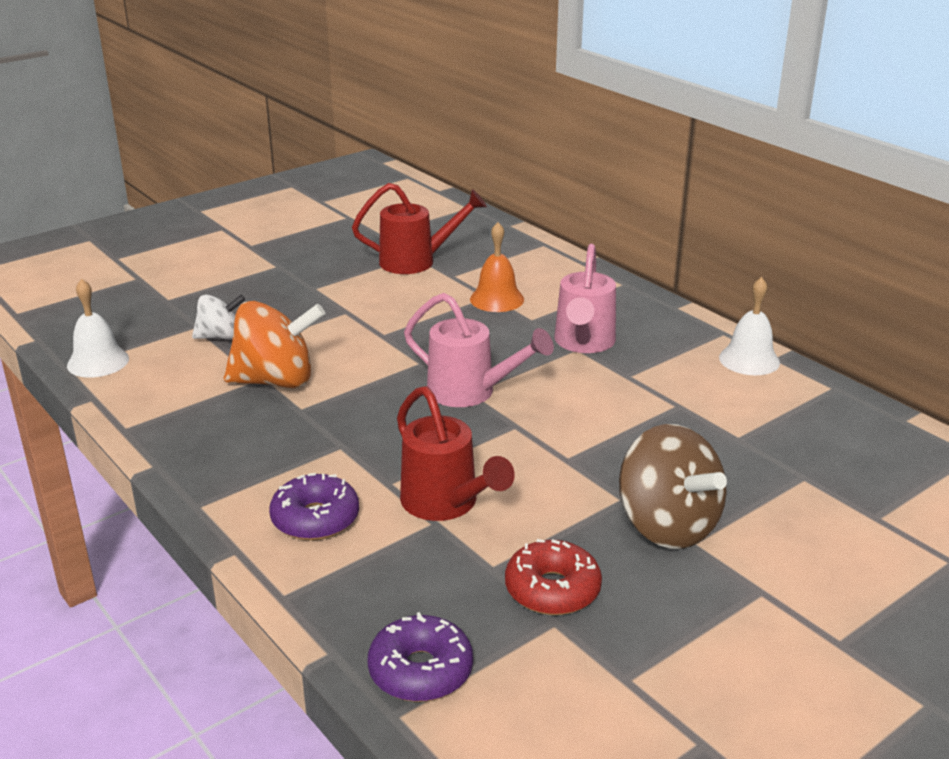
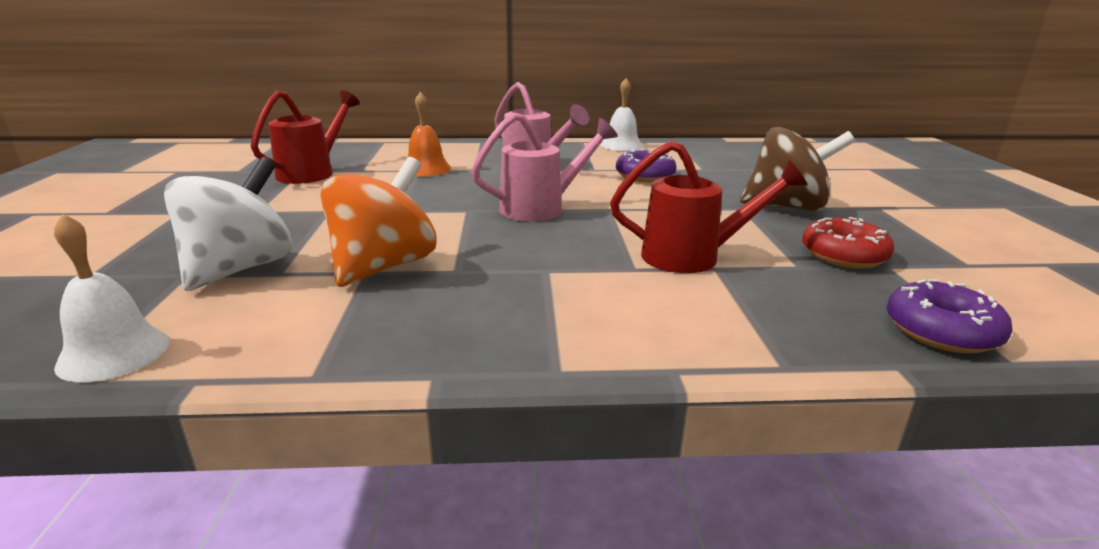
camera: 55 degrees left, 5 degrees down
(220, 337) = (240, 269): white spinning top -> white spinning top, size x1.75
(315, 519) = (658, 313): purple donut -> purple donut (645, 176)

